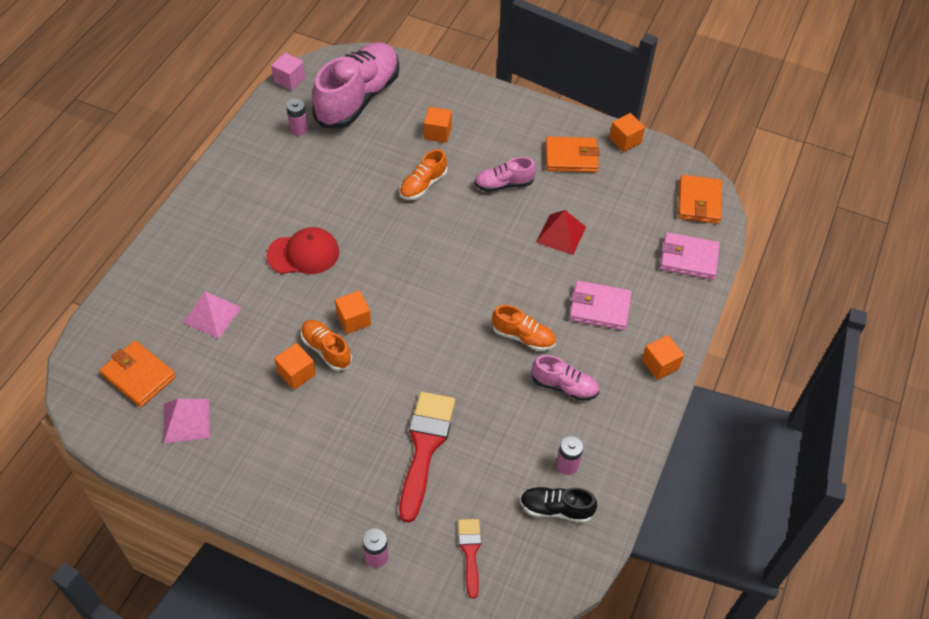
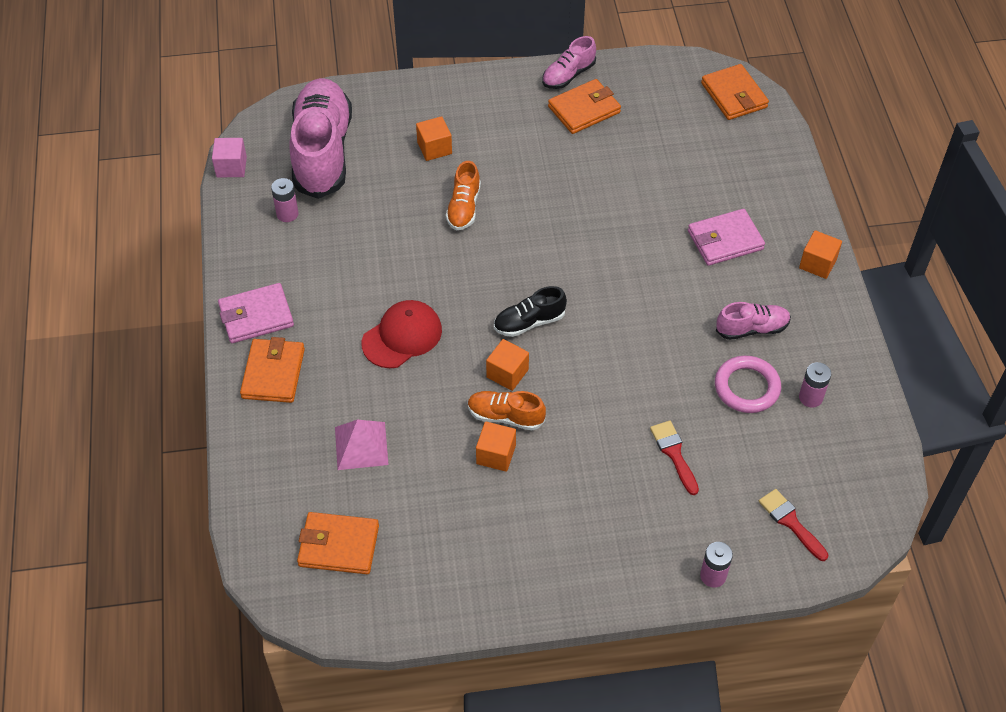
camera: 30 degrees left, 0 degrees up
(186, 420) = (426, 560): pink pyramid -> none
(198, 233) = (273, 373): none -> orange wallet
(425, 447) = (674, 453): red brush -> red brush, size x0.55
(504, 184) = (542, 167): pink shoe -> pink shoe (568, 75)
(523, 337) = (679, 304): orange shoe -> none
(523, 429) = (747, 387): none -> pink ring
(556, 509) = (832, 441): black shoe -> black shoe (529, 322)
(561, 234) = (635, 189): red pyramid -> none
(625, 140) = (621, 69): orange cube -> none
(688, 258) = (766, 153): pink wallet -> pink wallet (256, 316)

